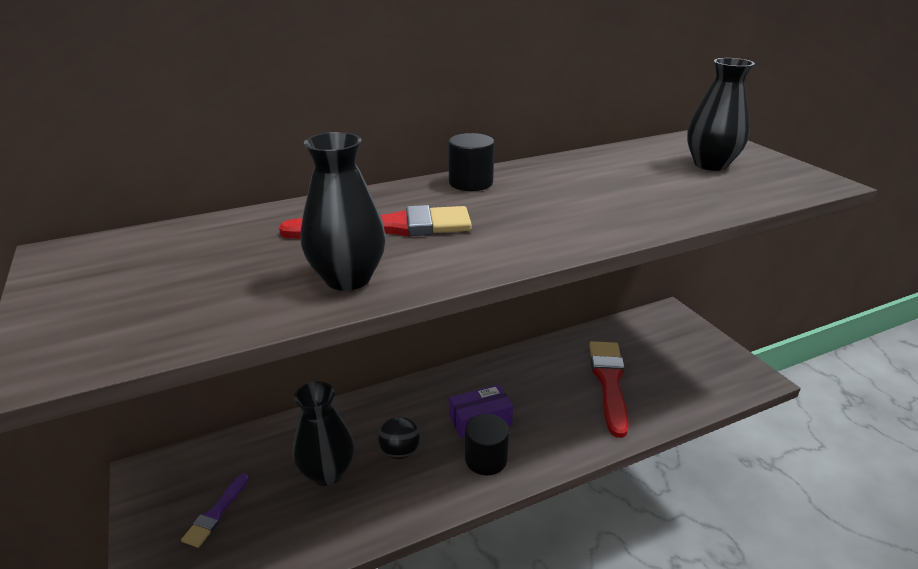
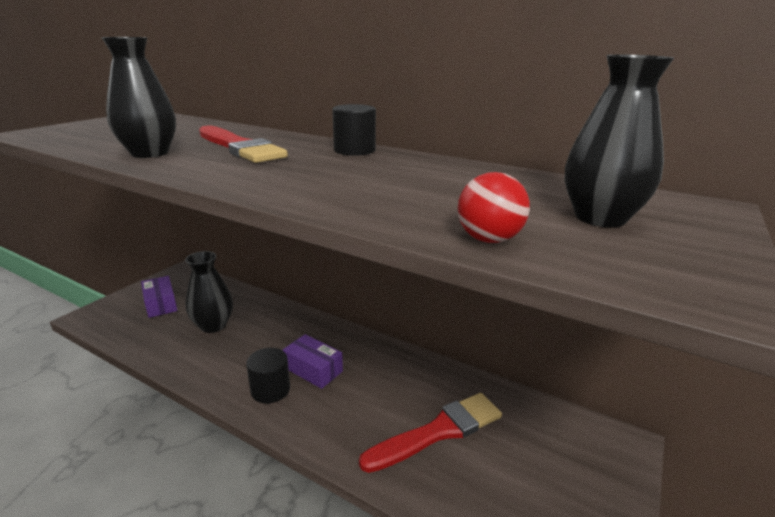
camera: 55 degrees right, 5 degrees down
(216, 513) = (161, 304): purple brush -> purple box
(400, 452) = (251, 346): black ball -> none
(728, 201) = (489, 239): none -> red ball

